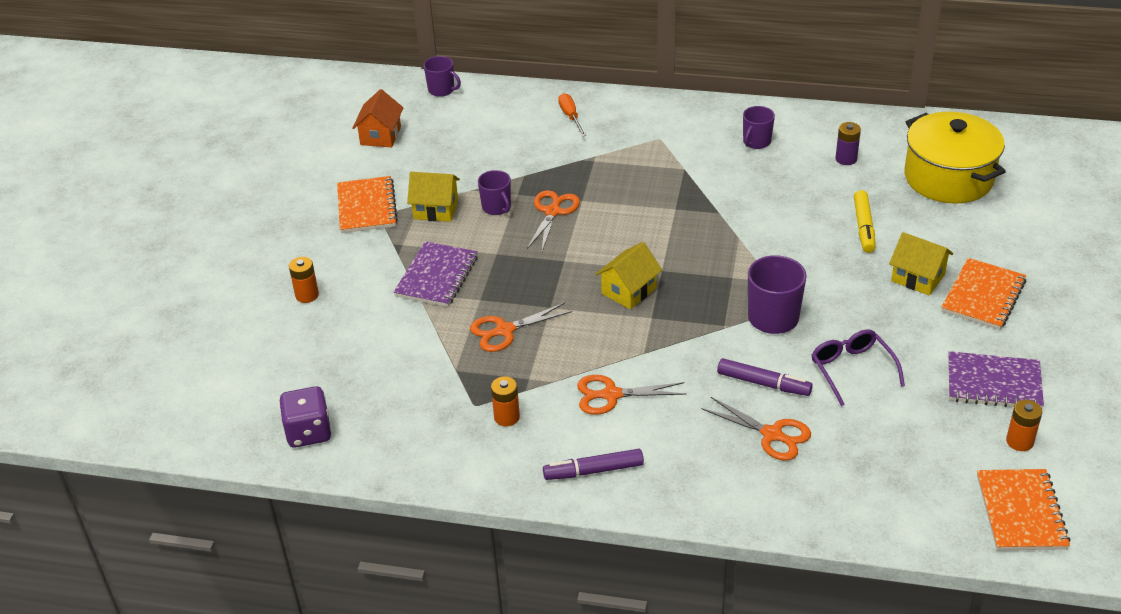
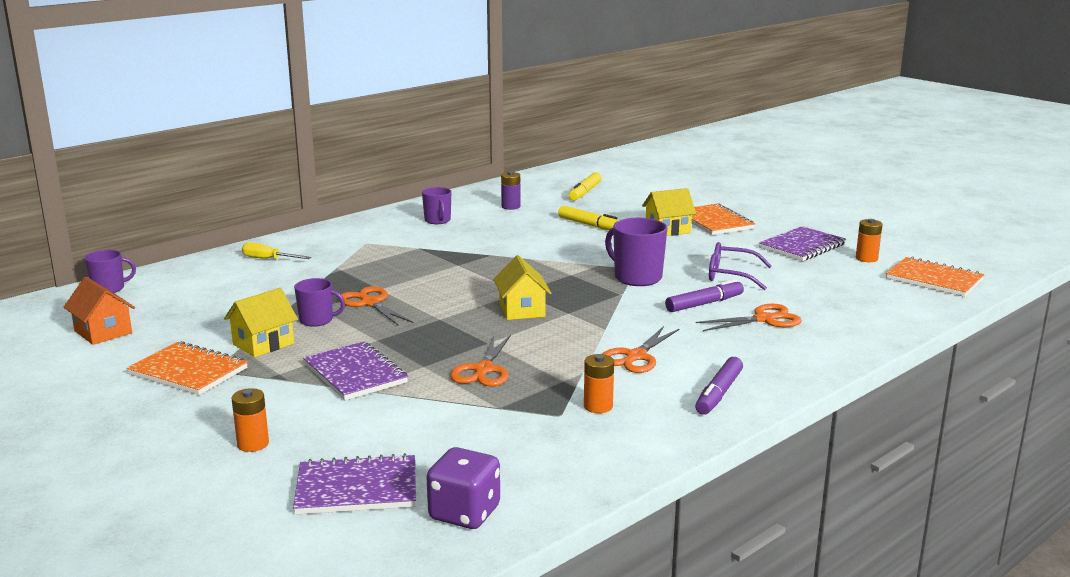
camera: 55 degrees left, 20 degrees down
(296, 370) = (357, 488): none -> purple notebook
(570, 117) = (268, 259): orange screwdriver -> yellow screwdriver
(948, 178) = (585, 192): yellow pot -> yellow marker

